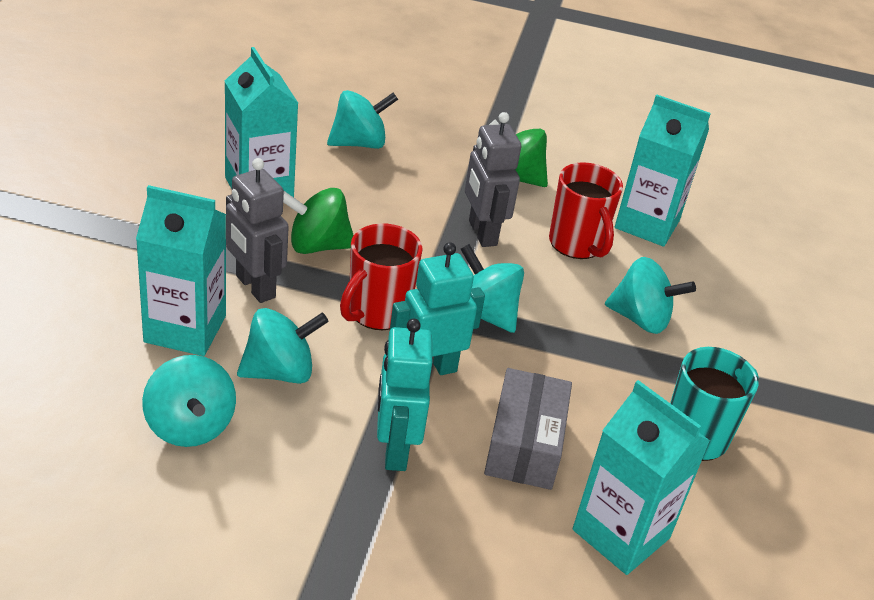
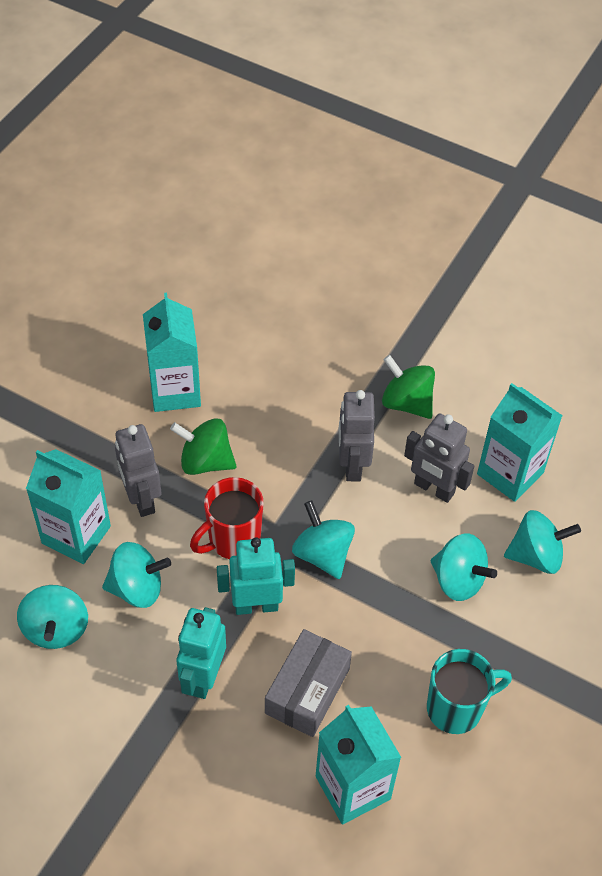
camera: 20 degrees right, 15 degrees up
(359, 143) = (278, 346): turquoise spinning top -> turquoise spinning top (536, 555)
(577, 244) = (434, 489): red mug -> grey robot

